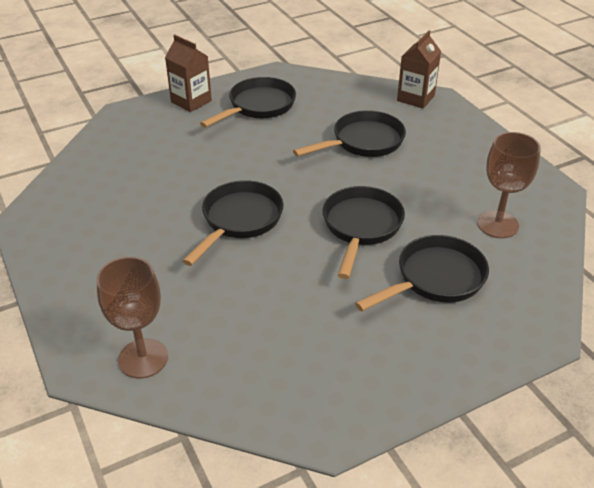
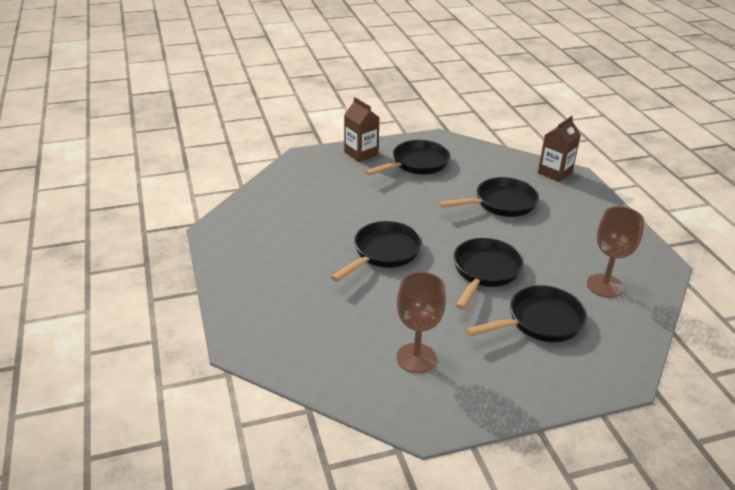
camera: 10 degrees right, 5 degrees down
(143, 358) = (287, 347): brown goblet -> brown goblet (416, 358)

